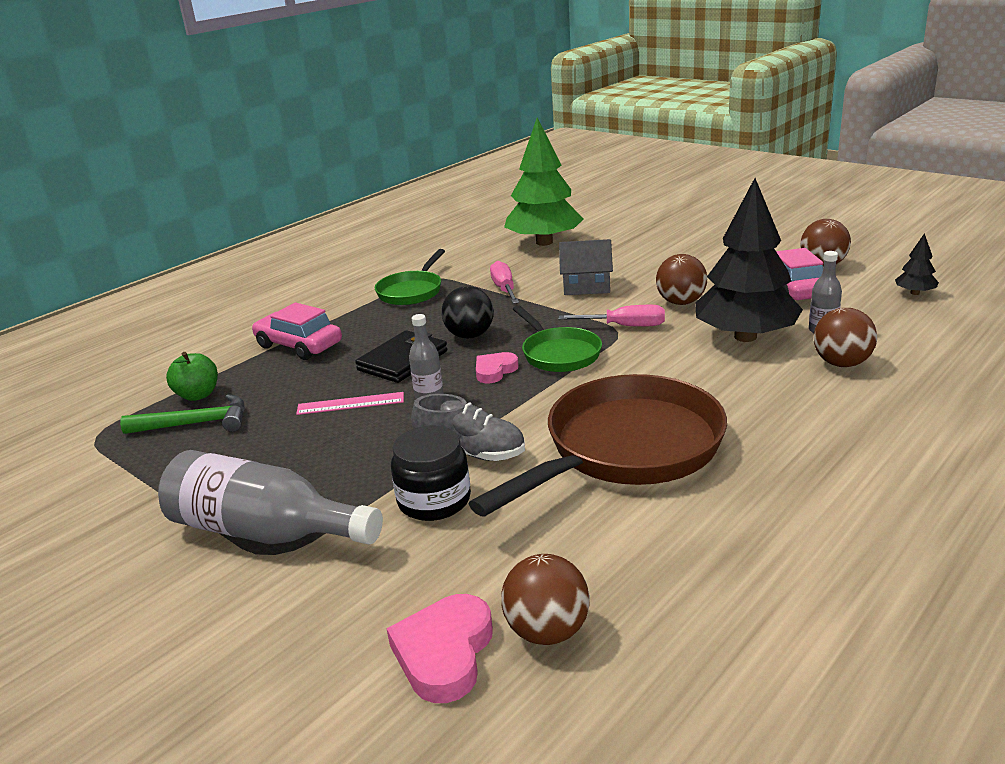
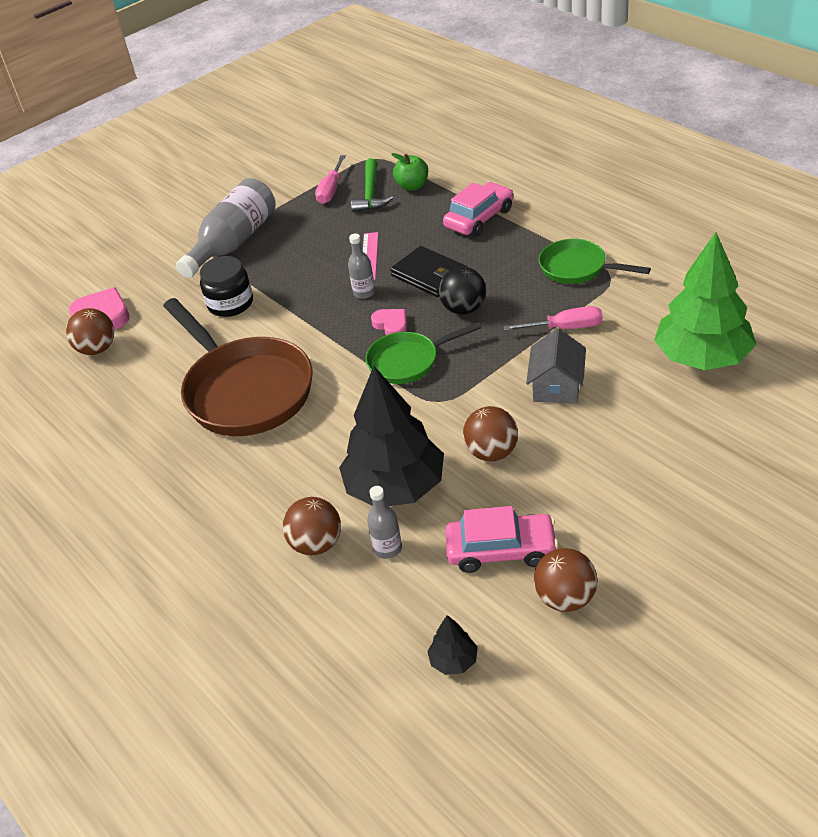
camera: 100 degrees right, 15 degrees up
(471, 453) = (275, 317): grey shoe -> none
(625, 326) = (448, 406): pink screwdriver -> pink screwdriver (331, 190)

